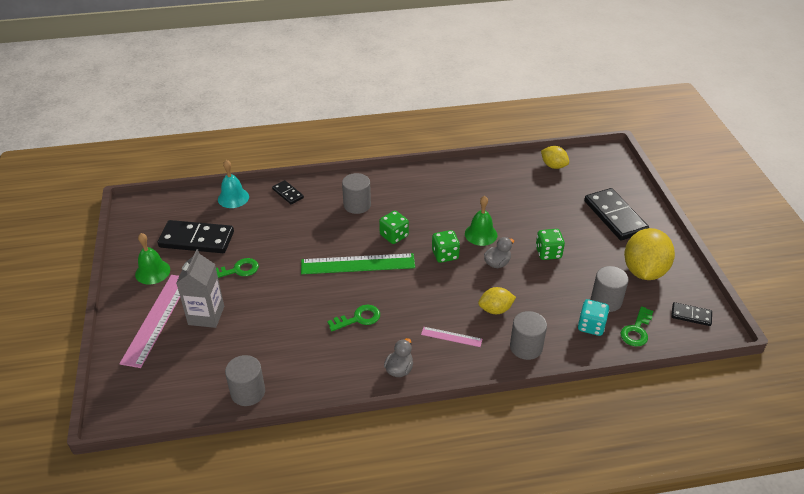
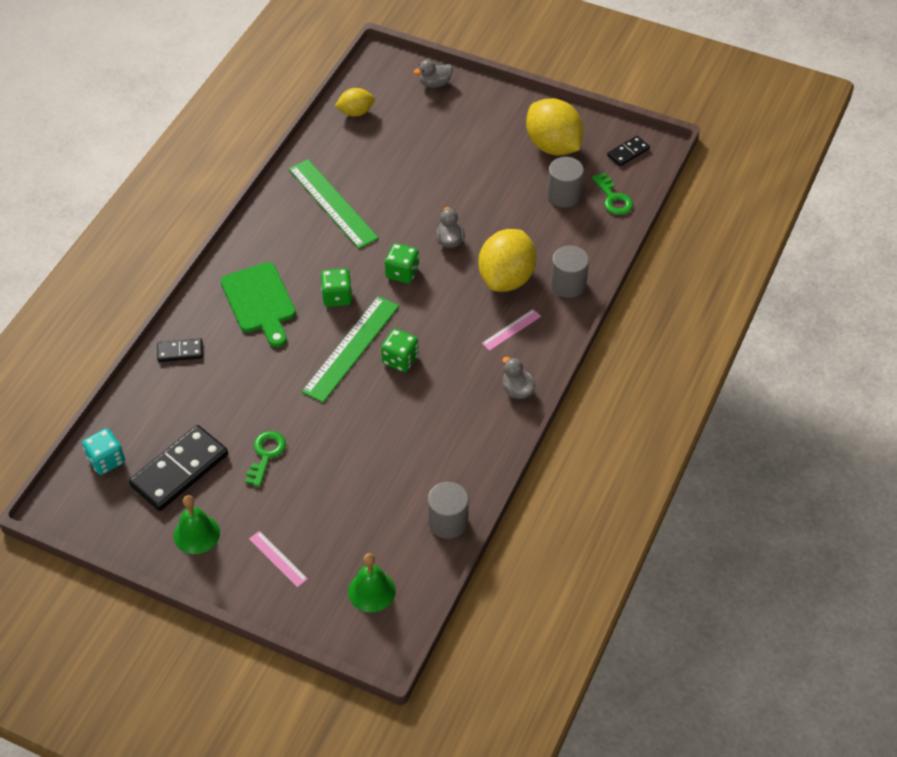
camera: 55 degrees left, 10 degrees up
(157, 319) = (278, 559): pink ruler -> pink ruler, size x0.49
(206, 315) = (311, 512): grey carton -> none
(233, 198) = (137, 405): turquoise bell -> none
(357, 205) = (260, 301): grey cylinder -> green cutting board
(358, 318) = (427, 387): green key -> none
(468, 194) = (332, 203): none -> green ruler
(481, 234) = (399, 228): green bell -> green bell (371, 591)
(495, 309) = (506, 278): yellow lemon -> yellow lemon, size x1.84
(548, 253) = (470, 195): green dice -> green dice (400, 359)
(591, 326) = (583, 225): turquoise dice -> turquoise dice (106, 460)
(615, 216) = (469, 117): black domino -> none
(622, 186) = (435, 83): none -> grey duck

